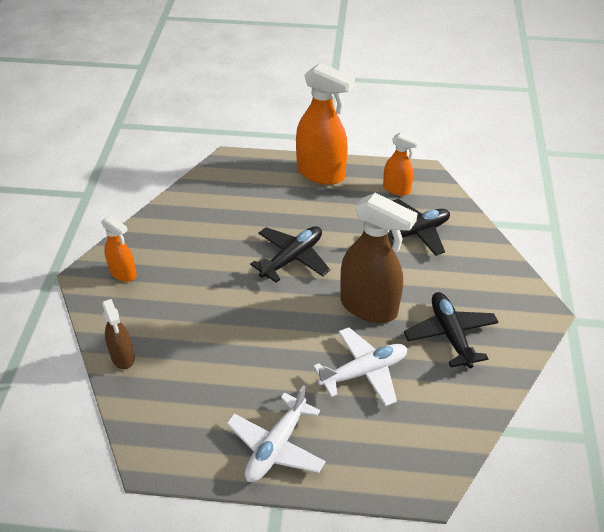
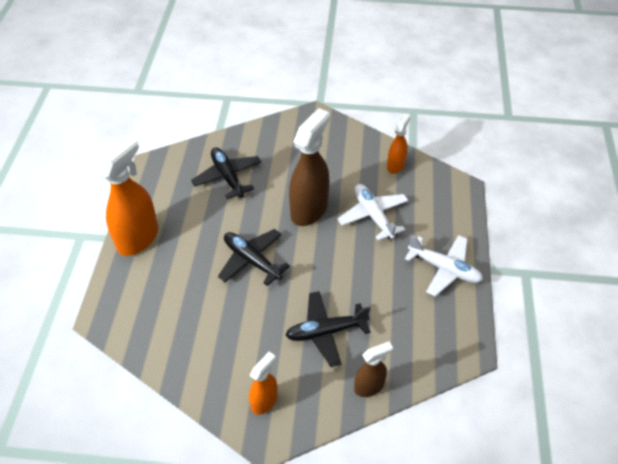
camera: 90 degrees left, 5 degrees up
(396, 189) = (171, 184): orange spray bottle -> orange spray bottle (395, 165)
(450, 334) = (335, 164): black plane -> black plane (326, 332)

